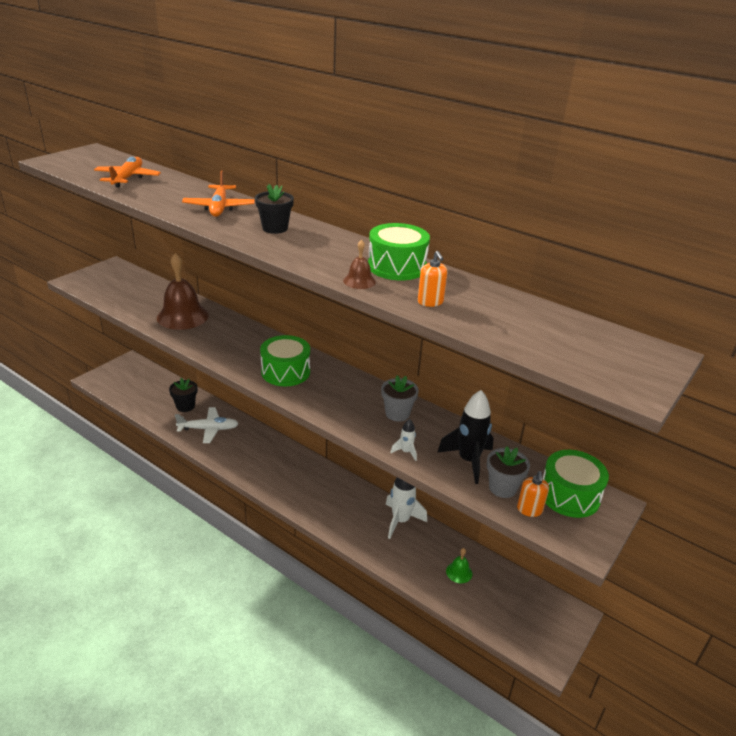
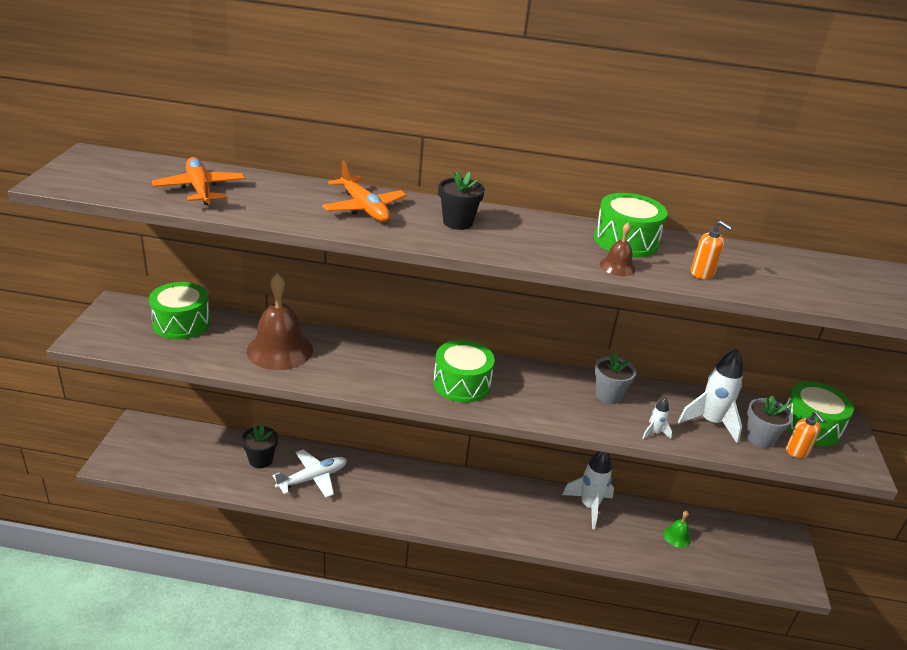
camera: 30 degrees left, 0 degrees up
(139, 285) = (181, 323): none -> green drum
(468, 461) = (710, 422): black rocket -> white rocket

